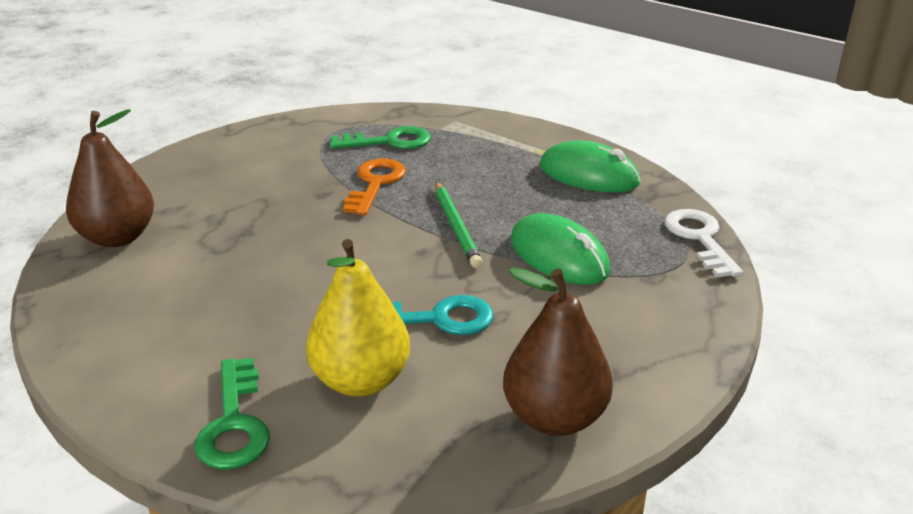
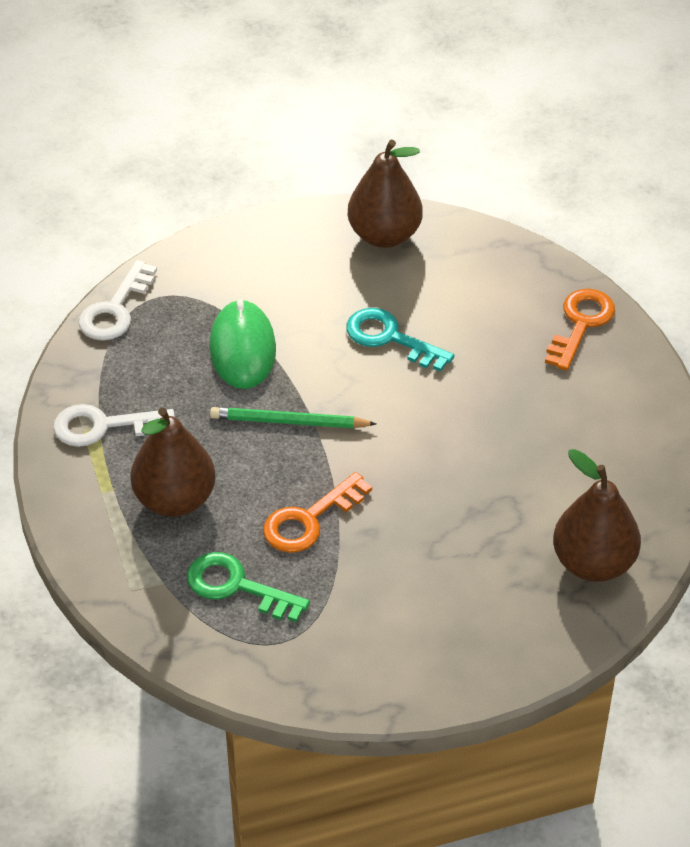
camera: 145 degrees left, 15 degrees up
(234, 423) = (580, 324): green key -> orange key
(360, 380) = (481, 316): yellow pear -> none
(456, 226) = (289, 422): green pencil -> green pencil turned 105 degrees counterclockwise
(484, 161) = (175, 500): none -> brown pear
(589, 175) = (104, 426): green mouse -> white key

